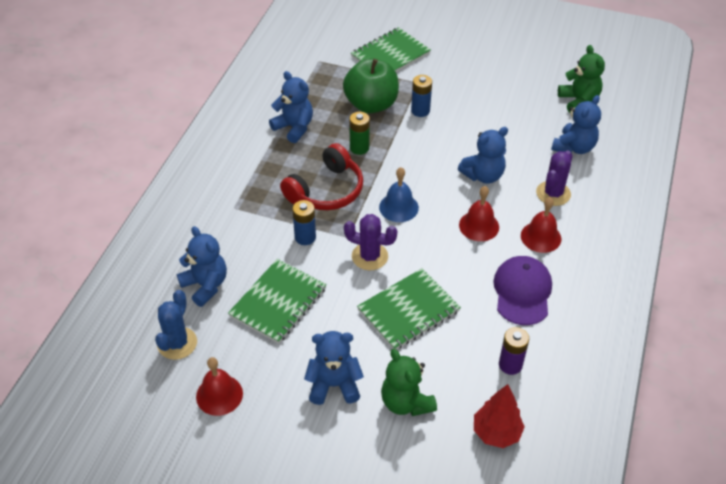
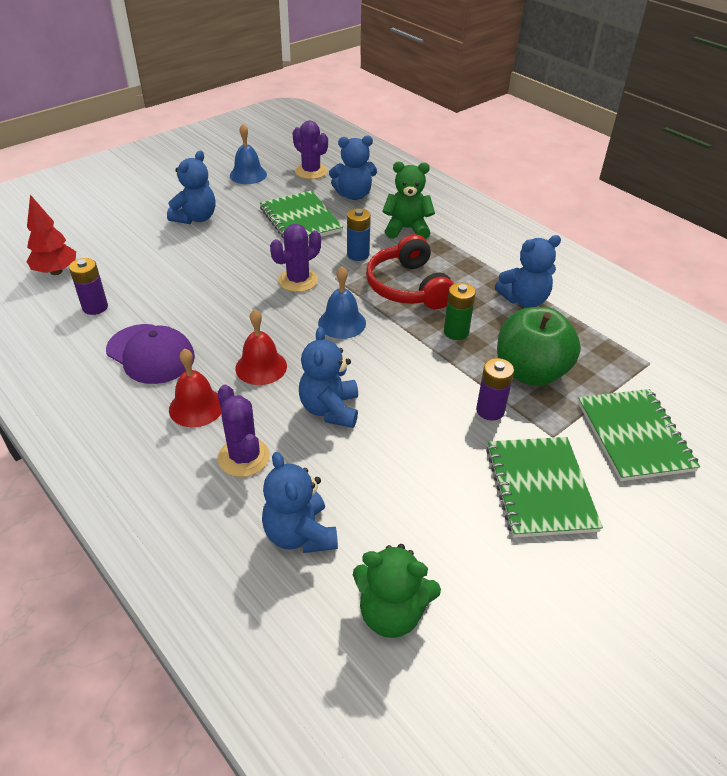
camera: 120 degrees right, 5 degrees down
(177, 343) = (311, 171): blue cactus -> purple cactus
(219, 395) = (248, 175): red bell -> blue bell
(406, 402) = (139, 242): green teddy bear -> green teddy bear (407, 229)
(408, 310) = (216, 277): green notebook -> green notebook (540, 488)
(420, 111) = (490, 410): blue battery -> purple battery

